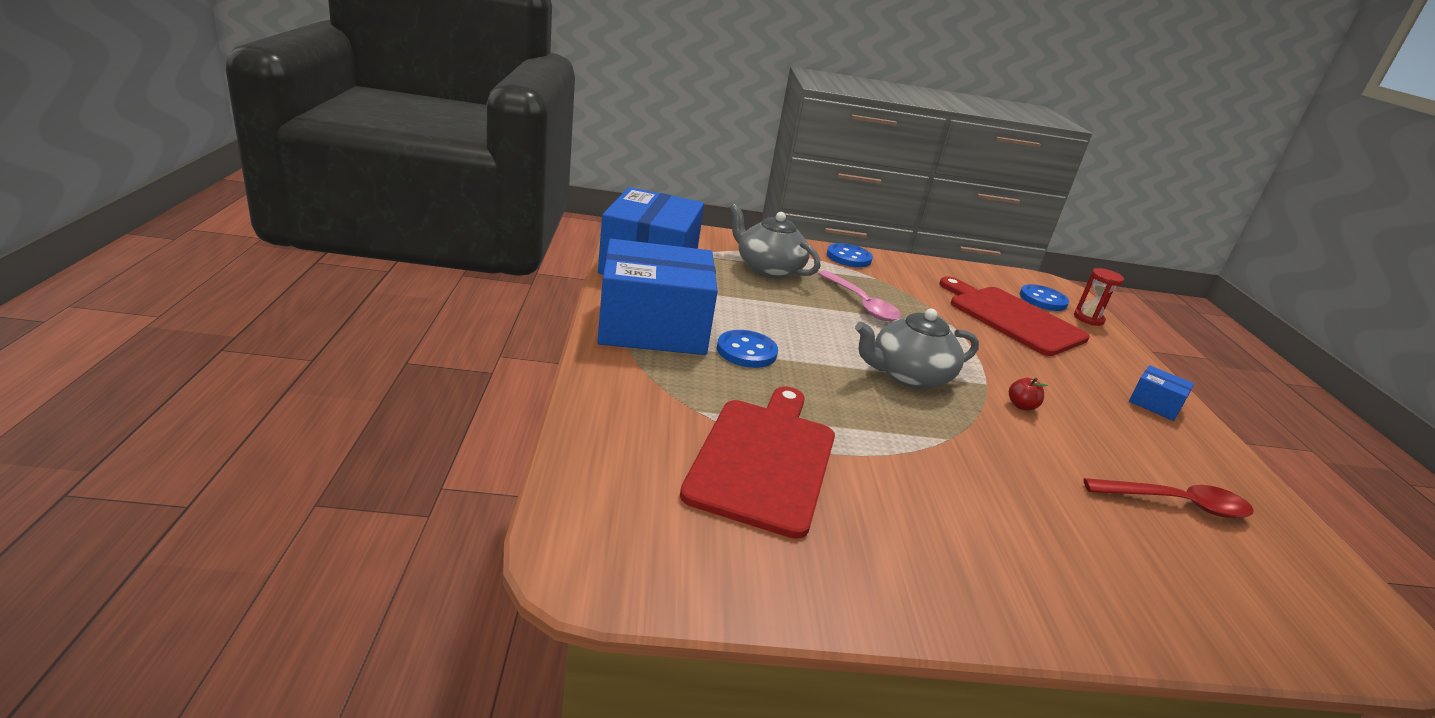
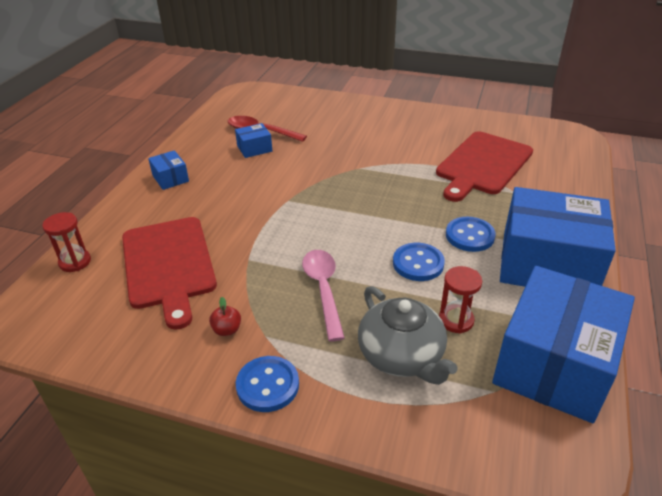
camera: 155 degrees left, 10 degrees up
(734, 286) = (456, 320): none -> red hourglass
(908, 375) = (346, 209): grey teapot -> none
(1021, 406) = (281, 183): red apple -> red apple (227, 330)
(1043, 300) = (84, 292): blue button -> blue button (418, 263)
(1132, 463) = (254, 148): none -> blue box

